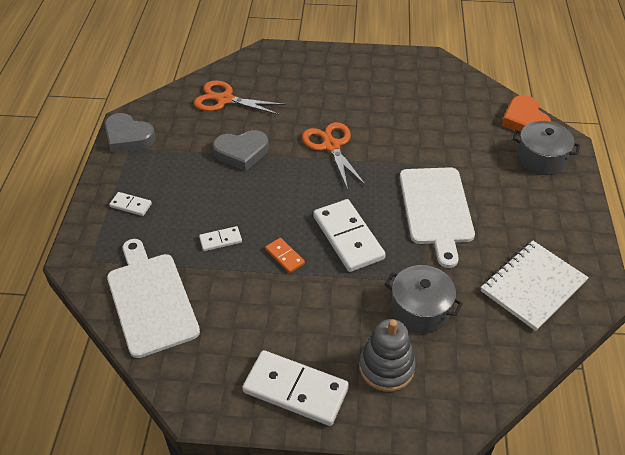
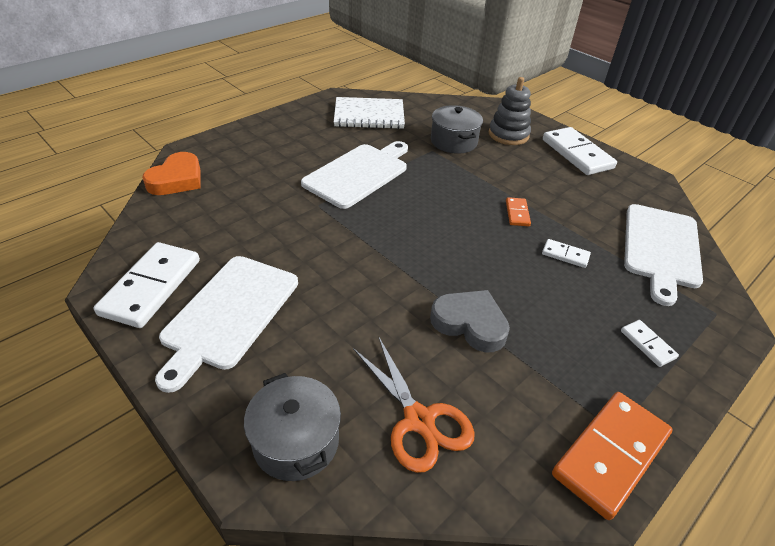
camera: 140 degrees left, 5 degrees down
(128, 137) = (610, 454): grey heart -> orange domino
(331, 146) = (368, 268): orange scissors -> none
(348, 237) = (451, 196): white domino -> white domino (151, 287)
(362, 83) = (228, 314): none -> white cutting board
(540, 159) = (227, 154): grey pot -> grey pot (296, 441)

